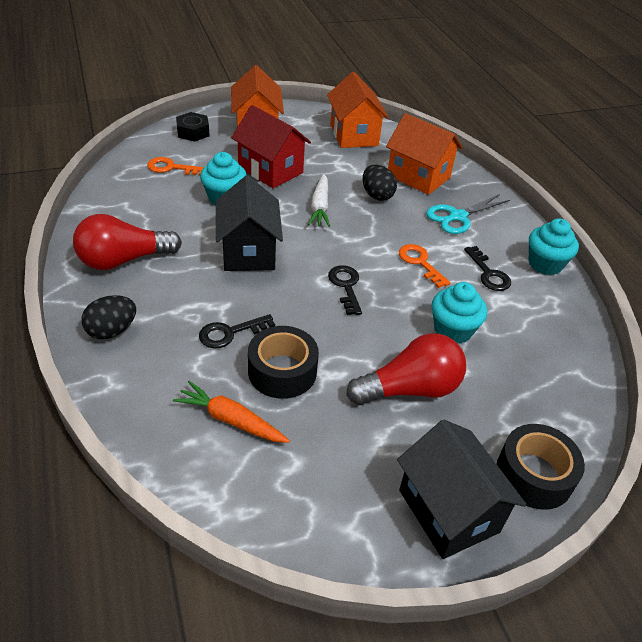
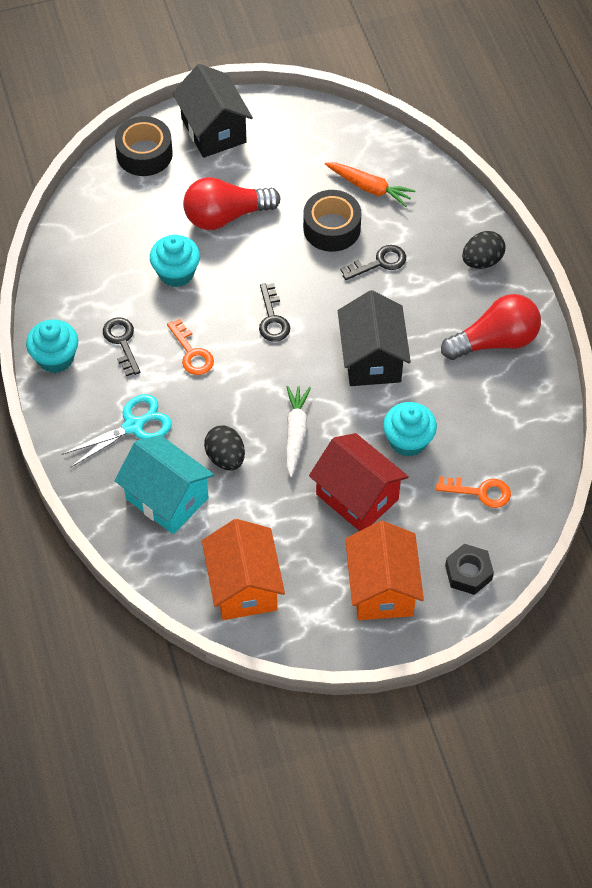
camera: 175 degrees left, 15 degrees up
(418, 176) = (167, 498): orange house -> turquoise house

